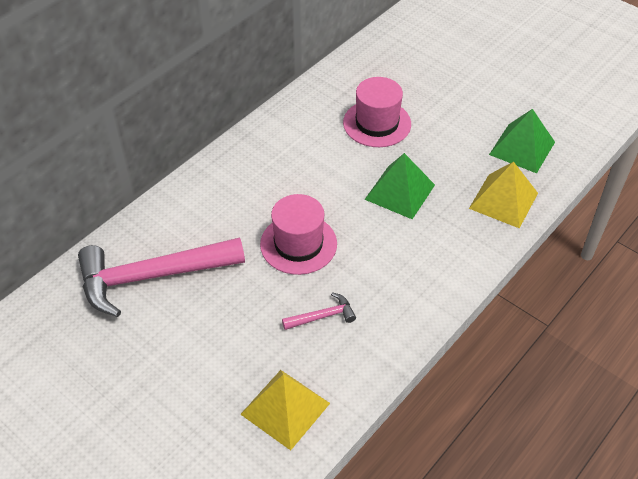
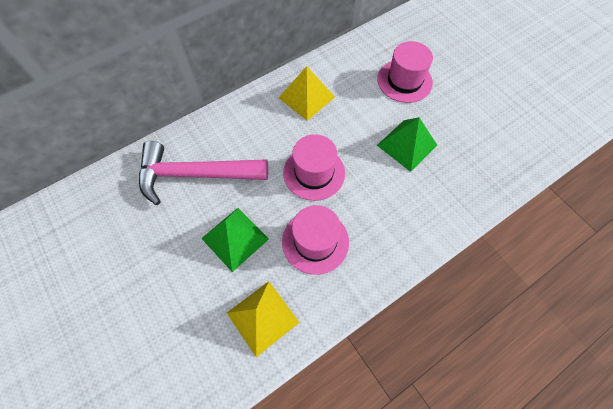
camera: 15 degrees right, 15 degrees up
(323, 316) = (315, 241): pink hammer -> pink hat
(503, 200) = (491, 172): yellow pyramid -> yellow pyramid (306, 97)
(522, 148) = (518, 127): green pyramid -> green pyramid (235, 238)

